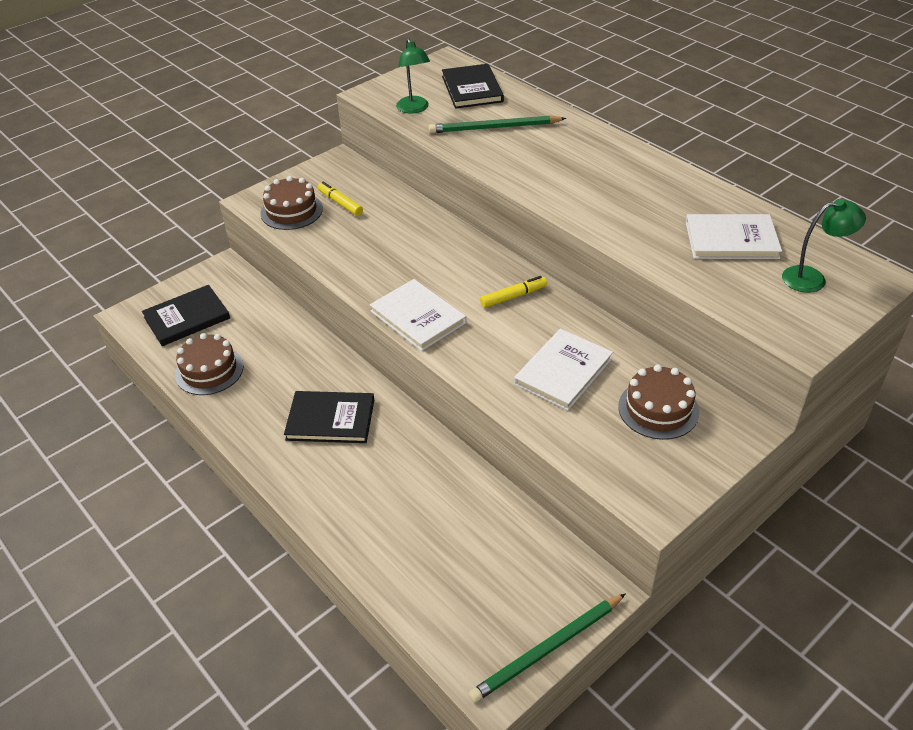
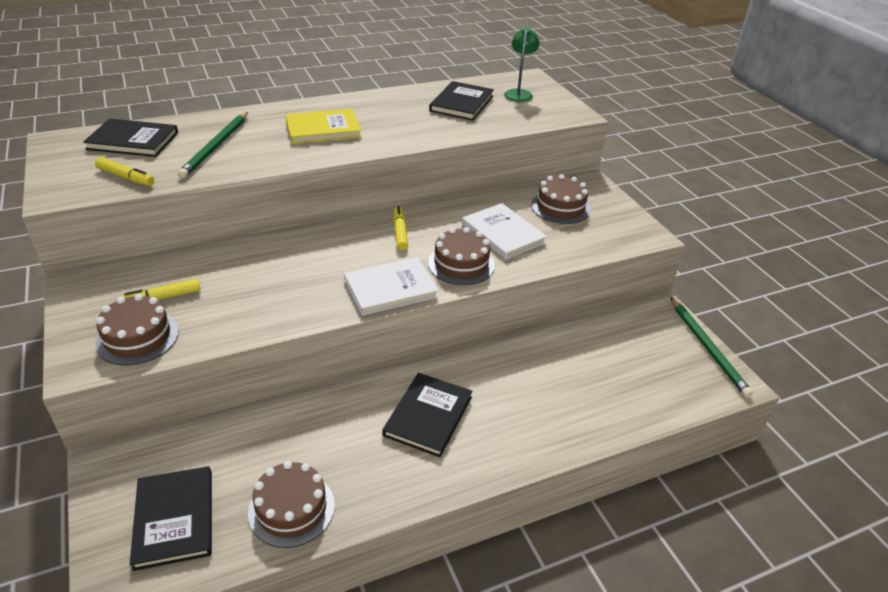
camera: 75 degrees left, 5 degrees down
(414, 109) = (126, 177): green lamp -> yellow marker
(485, 353) = (461, 264): none -> brown cake
(577, 169) = (323, 129): none -> yellow book
(731, 240) = (462, 103): white book -> black book

